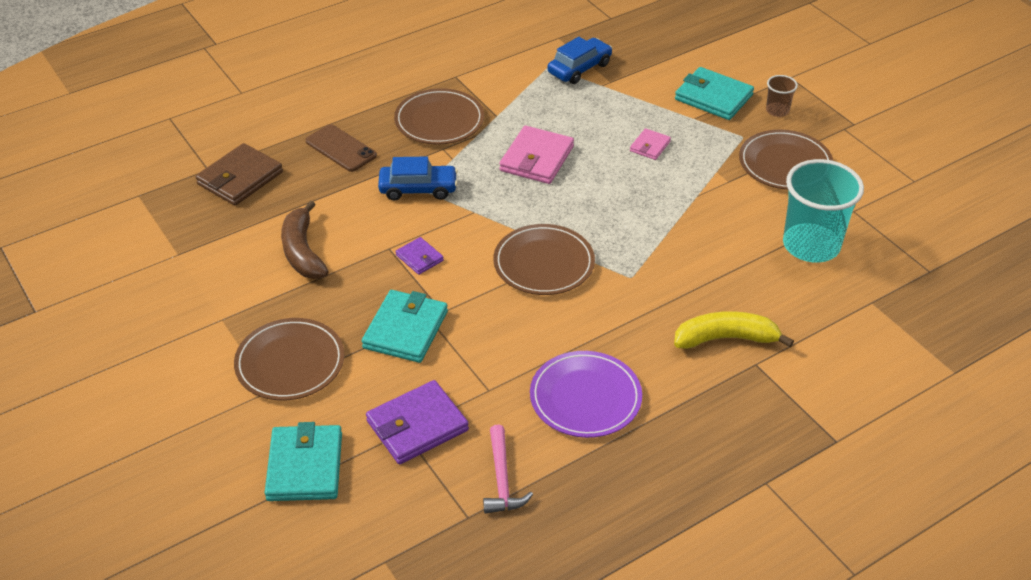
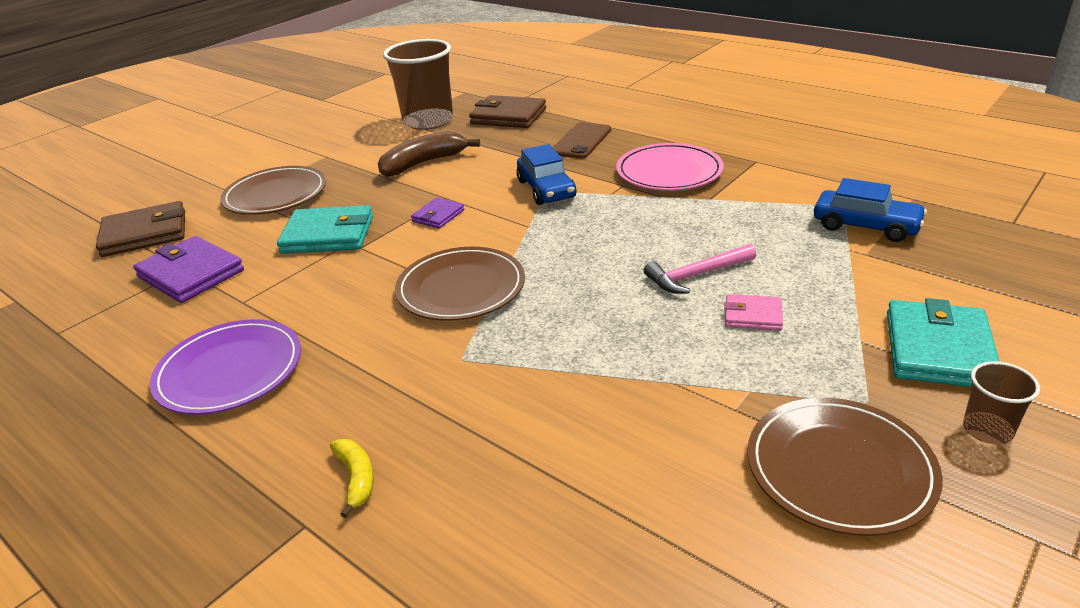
camera: 75 degrees right, 10 degrees down
(197, 233) = (428, 121): none -> brown cup
(305, 466) = (145, 234): turquoise wallet -> brown wallet
(439, 120) = (669, 172): brown plate -> pink plate
(502, 479) = (105, 341): pink hammer -> pink hammer (696, 275)
(536, 158) = (651, 240): pink wallet -> none
(725, 339) = (356, 478): yellow banana -> yellow banana, size x0.54
(811, 245) = (630, 548): turquoise cup -> none

